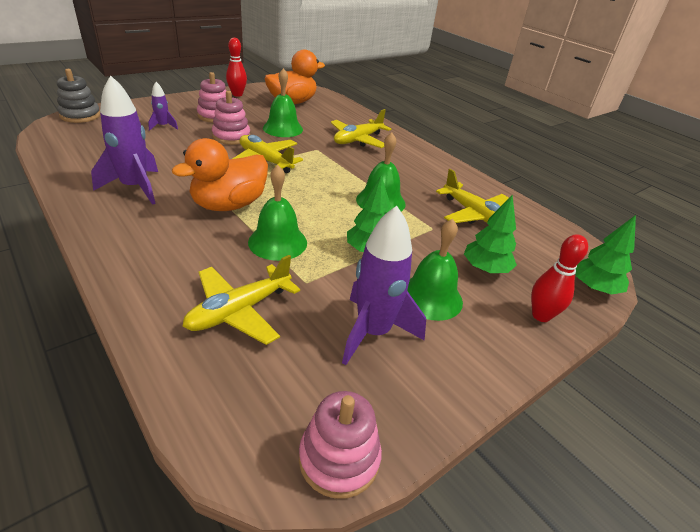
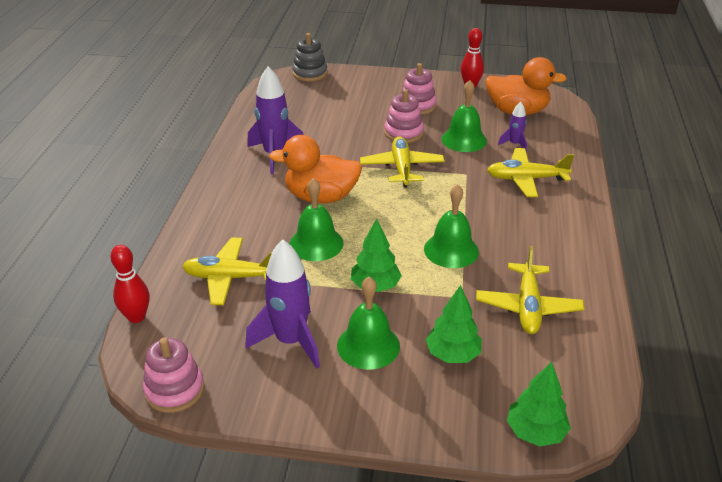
camera: 50 degrees right, 0 degrees up
(163, 126) = (359, 104): purple rocket -> purple rocket (514, 144)
(541, 315) = (438, 415): red bowling pin -> red bowling pin (136, 317)

